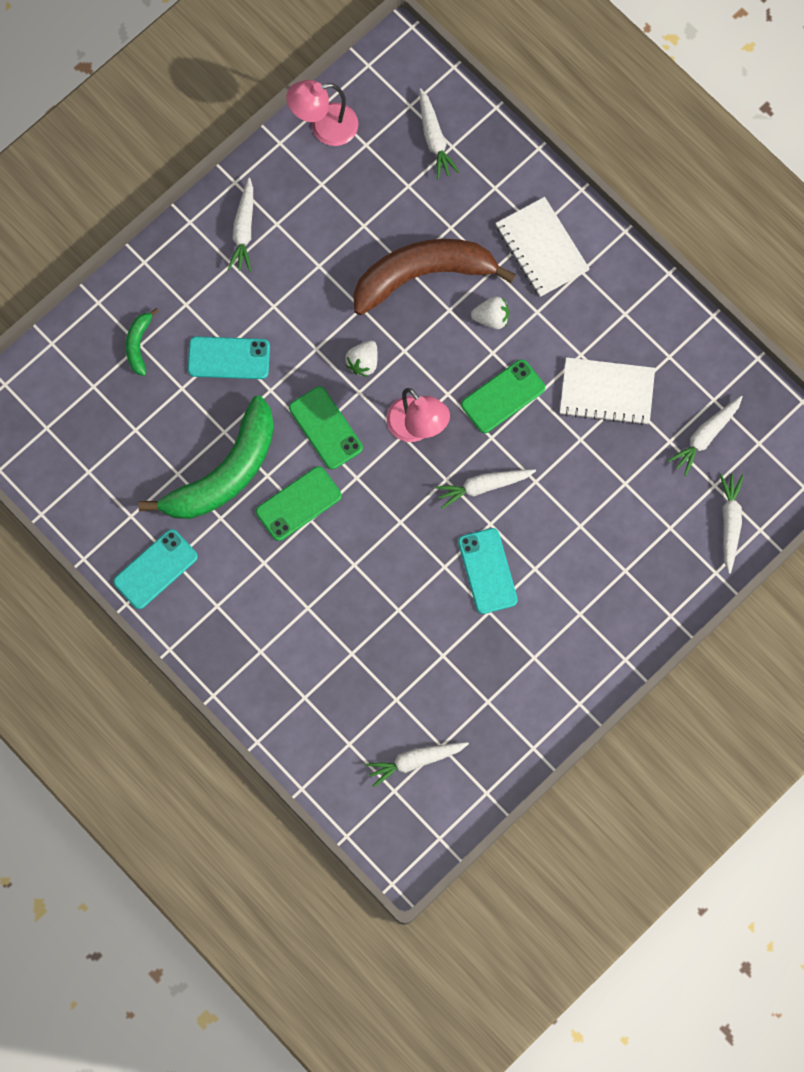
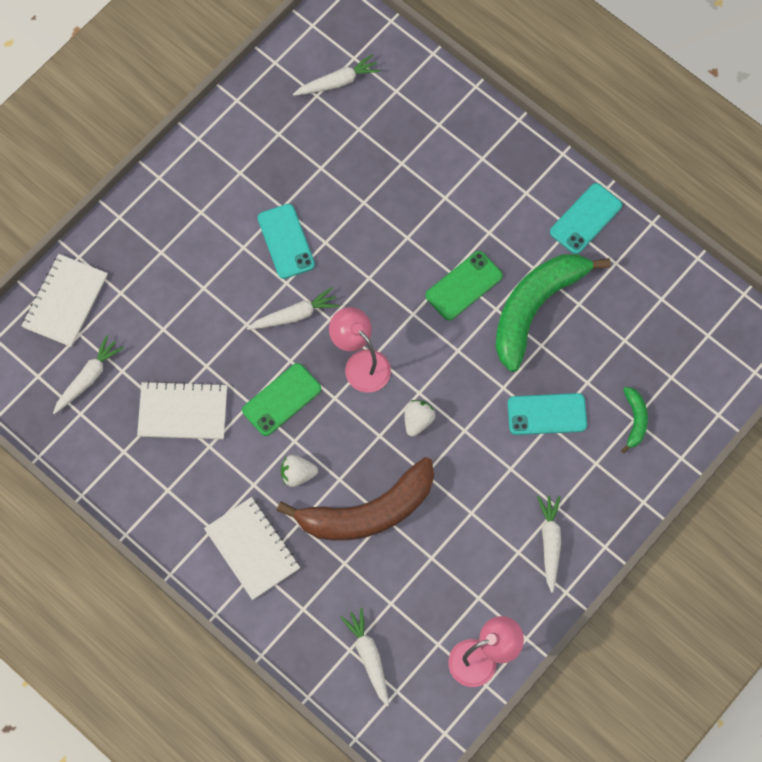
camera: 175 degrees right, 5 degrees down
(325, 428) = (447, 356): green phone -> none
(730, 522) = (65, 301): white carrot -> white notebook

